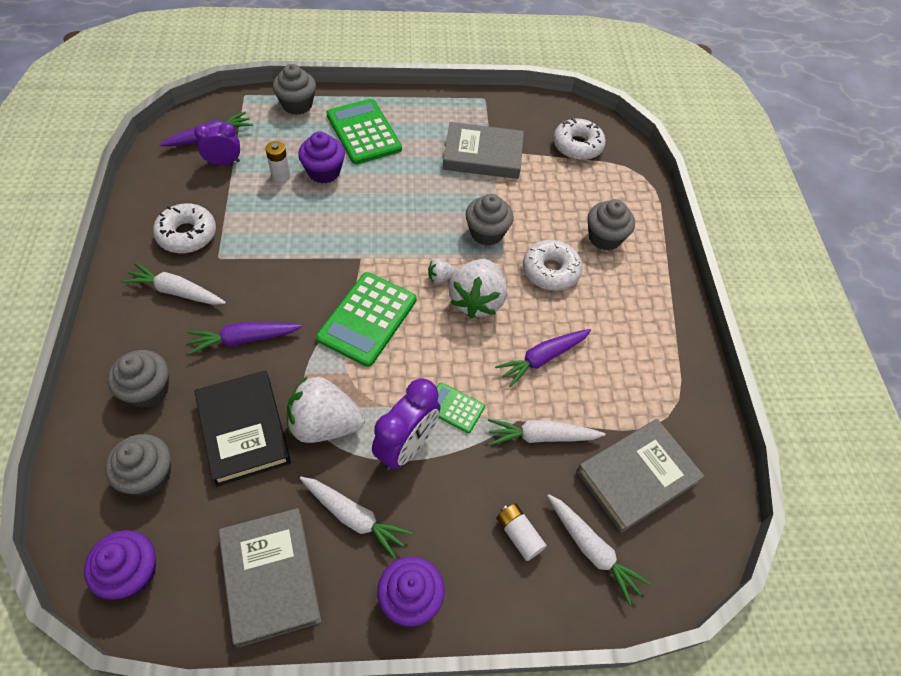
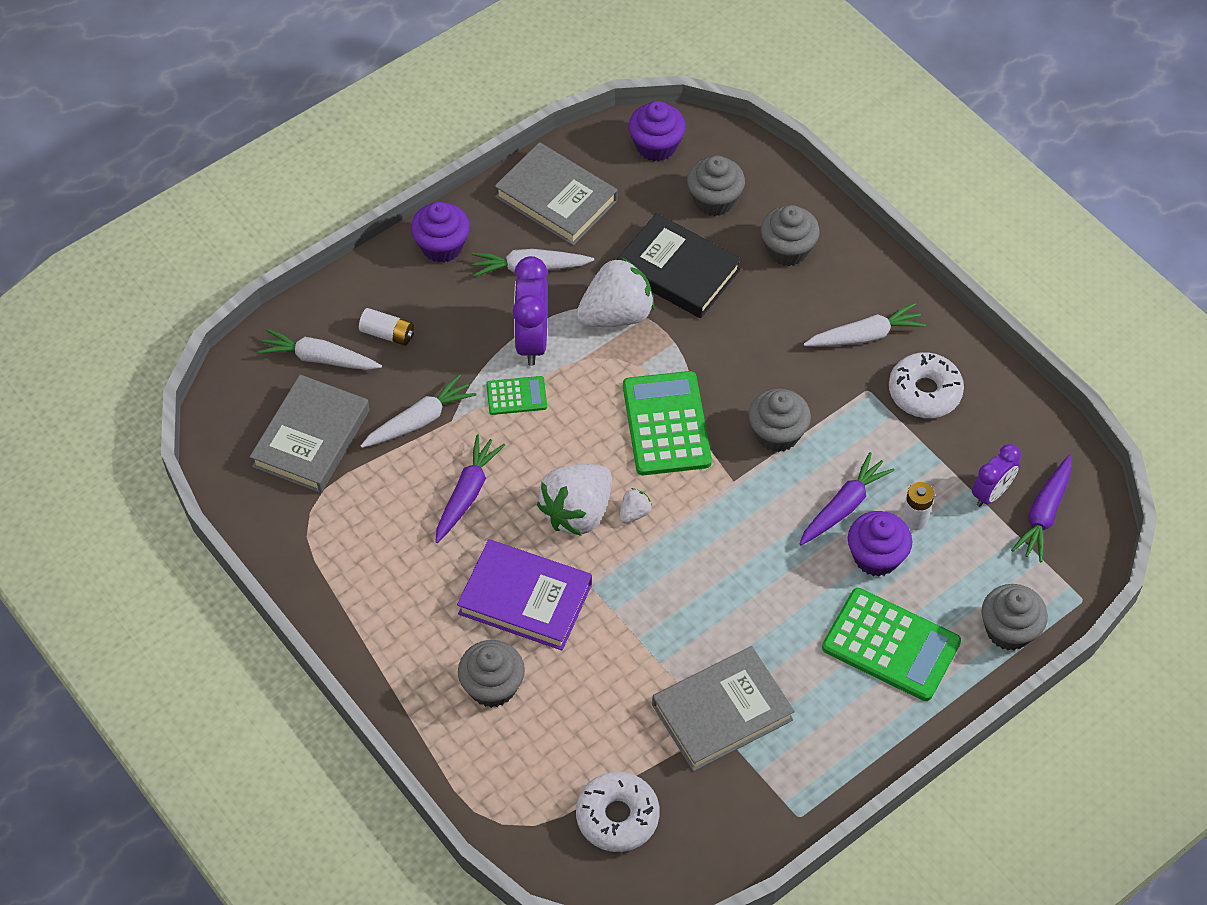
camera: 150 degrees right, 0 degrees up
(244, 339) = (757, 336): purple carrot -> purple carrot (843, 506)
(476, 300) = (577, 512): white strawberry -> white strawberry turned 120 degrees counterclockwise
(486, 233) = (630, 601): grey cupcake -> grey cupcake (777, 434)
(550, 271) = (525, 599): white donut -> purple book

